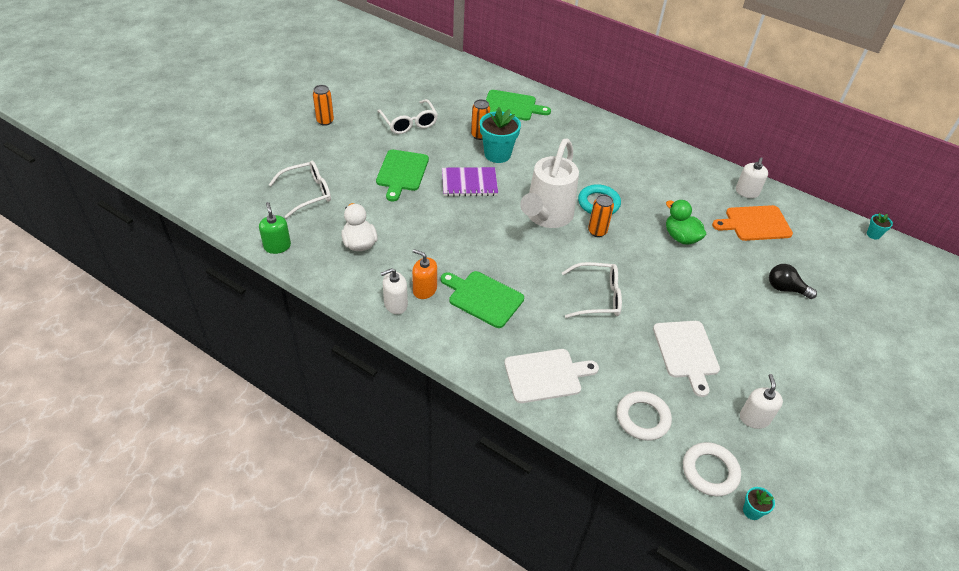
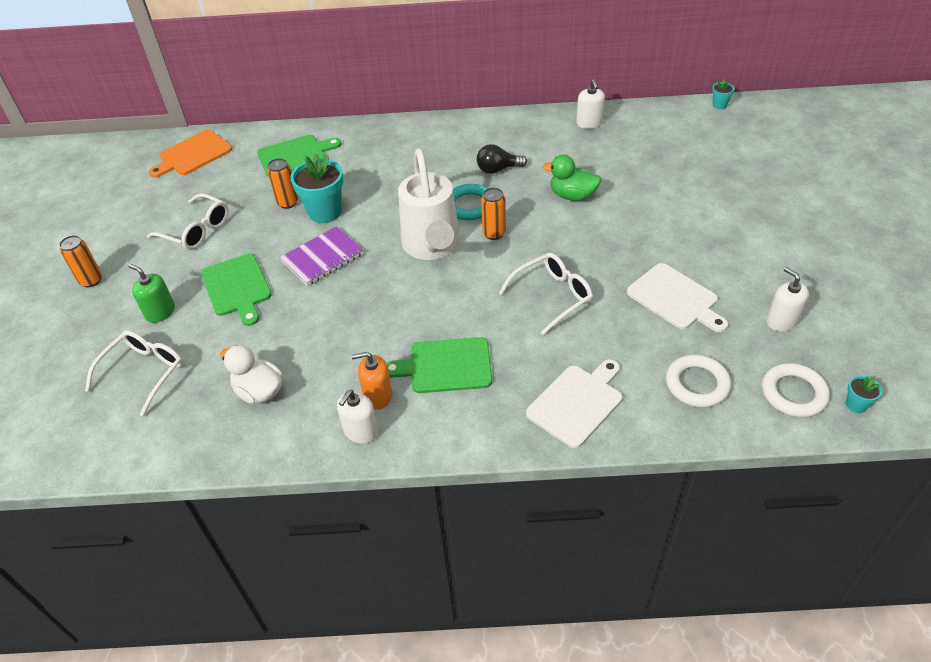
camera: 30 degrees left, 0 degrees up
(277, 246) = (161, 454): green soap dispenser -> green soap dispenser (160, 312)
(755, 223) = (621, 147): orange cutting board -> orange cutting board (193, 154)
(785, 289) = (698, 191): black light bulb -> black light bulb (498, 169)

